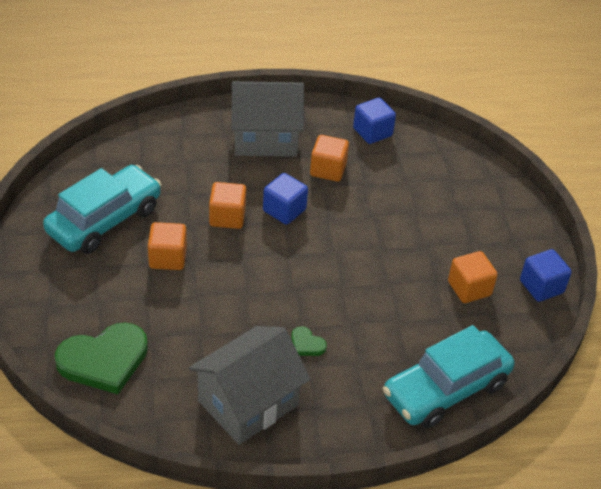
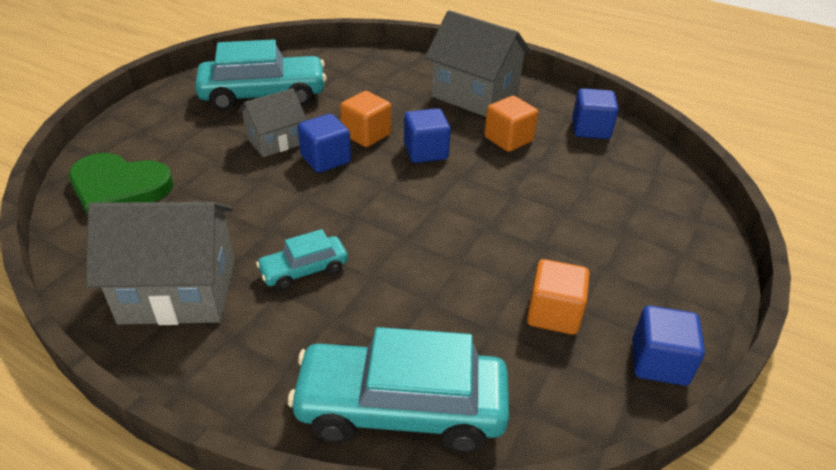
camera: 40 degrees right, 5 degrees down
(168, 258) = (275, 141): orange cube -> grey house
(223, 254) = (325, 159): none -> blue cube
(306, 344) = (304, 270): green heart -> turquoise car

